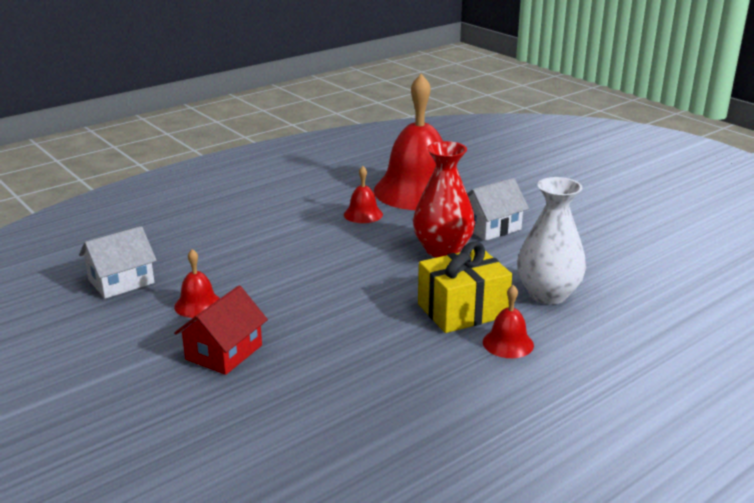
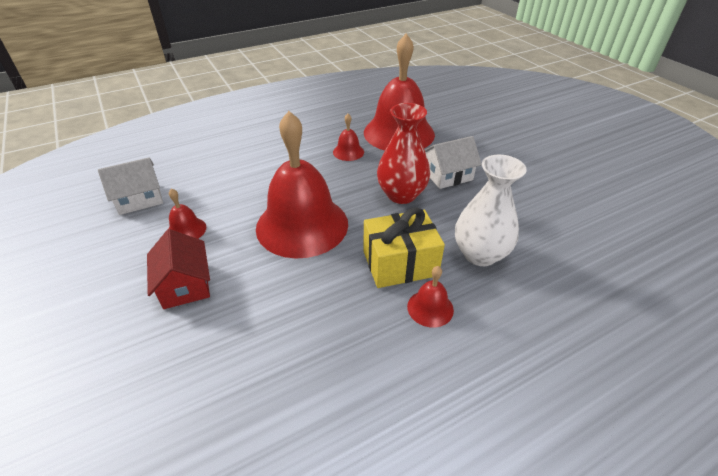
camera: 10 degrees right, 15 degrees up
(224, 352) = (185, 285): red house -> red house turned 60 degrees counterclockwise
(336, 288) = (302, 225): none -> red bell

